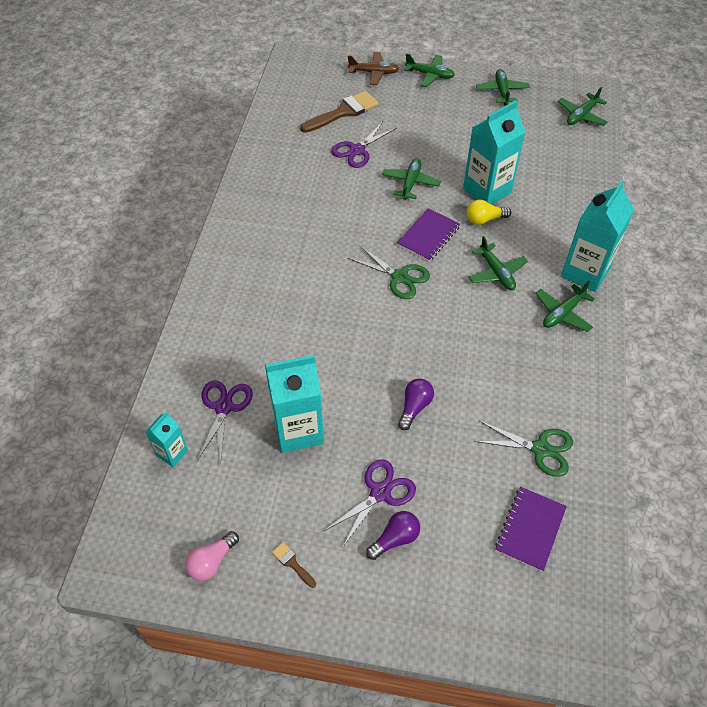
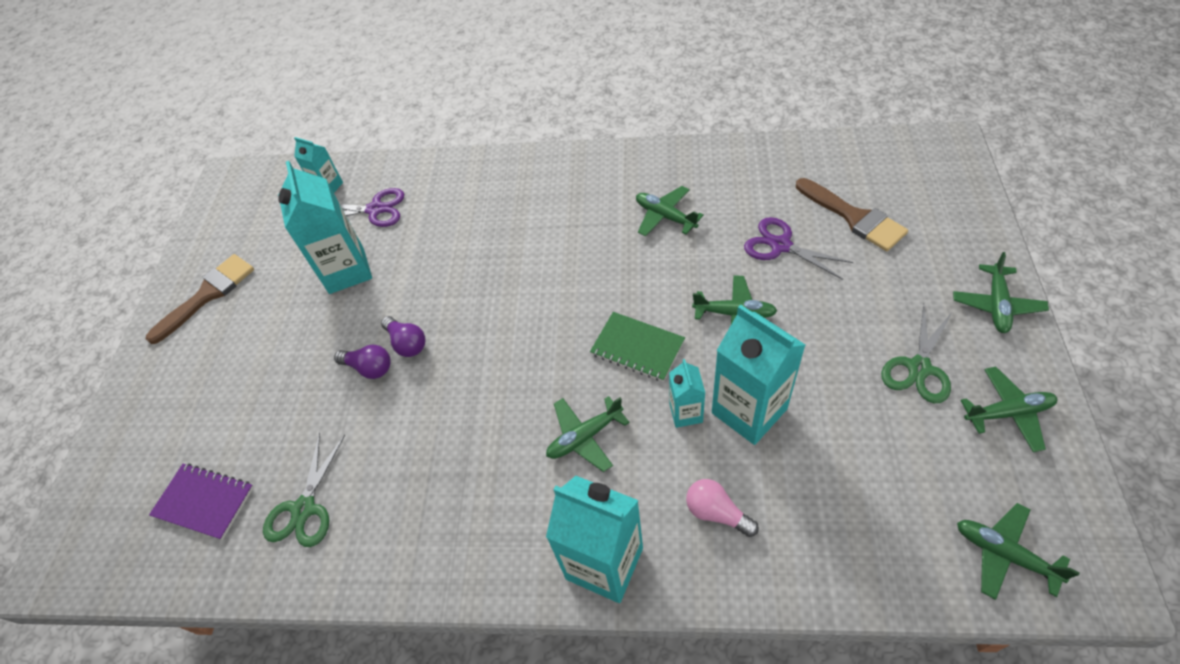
camera: 90 degrees right, 0 degrees up
(212, 561) = (221, 239): pink light bulb -> pink light bulb (717, 512)
(292, 563) = (208, 294): brown brush -> brown brush, size x2.26
(373, 73) = (962, 235): brown plane -> none
(380, 493) = (268, 351): purple scissors -> none
(395, 539) = (217, 372): purple light bulb -> purple light bulb (407, 343)
(399, 277) = (560, 326): green scissors -> green scissors (919, 368)
(428, 236) = (637, 347): purple notebook -> green notebook
(484, 219) = (686, 413): yellow light bulb -> turquoise carton
(563, 313) = (520, 530): green plane -> green plane (665, 216)

